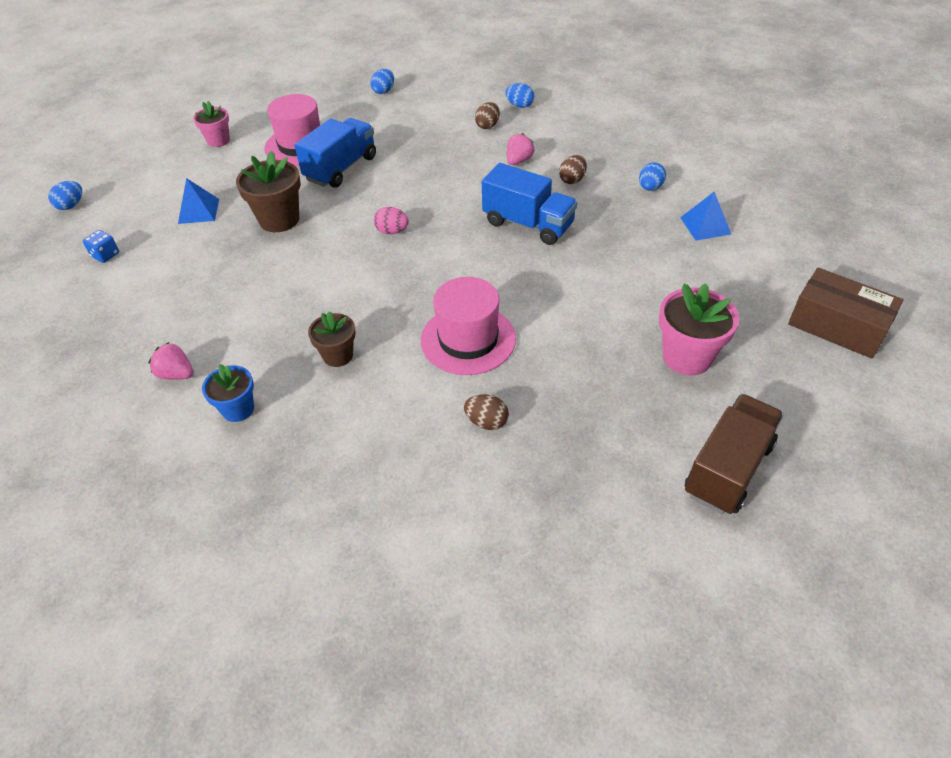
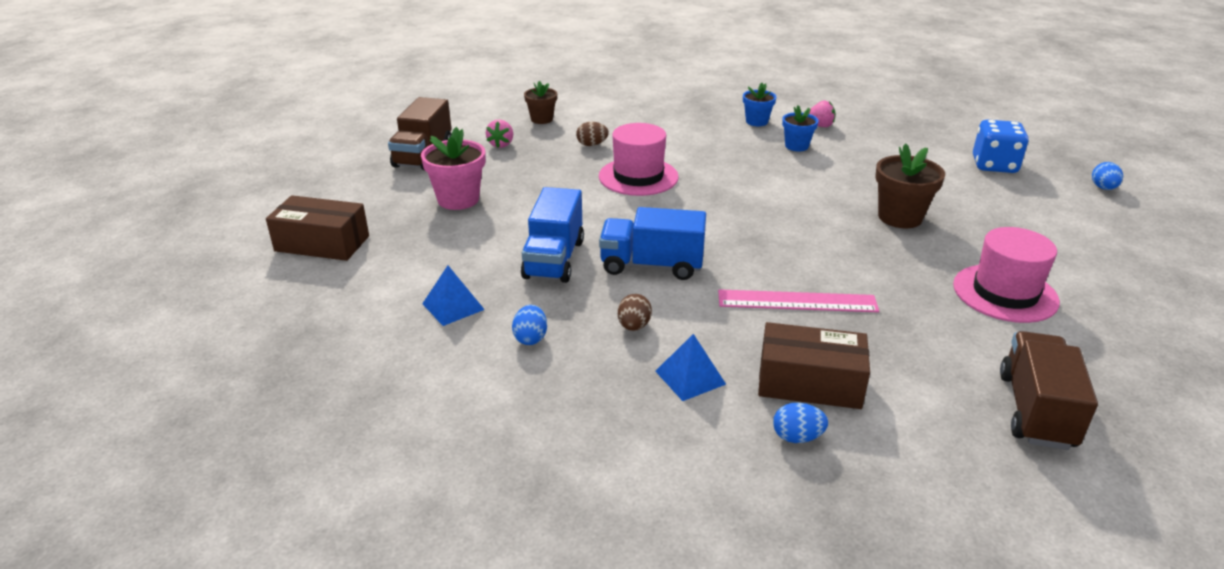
camera: 155 degrees right, 15 degrees down
(105, 255) = (994, 165): blue dice -> blue dice, size x1.99
(199, 211) = (985, 208): blue pyramid -> blue pyramid (690, 377)
(218, 141) = (1106, 276): pink flower pot -> none
(249, 342) = (796, 146): none -> blue flower pot
(338, 355) = (725, 152): brown flower pot -> brown flower pot (541, 119)
(341, 168) = (917, 277): blue truck -> blue truck (554, 259)
(384, 91) = (1036, 410): blue egg -> brown truck
(392, 231) = (781, 231): pink egg -> none
(444, 171) = (797, 301): none -> pink ruler
(487, 126) = (809, 383): brown egg -> brown box
(518, 161) = (719, 336): pink strawberry -> pink strawberry (501, 144)

